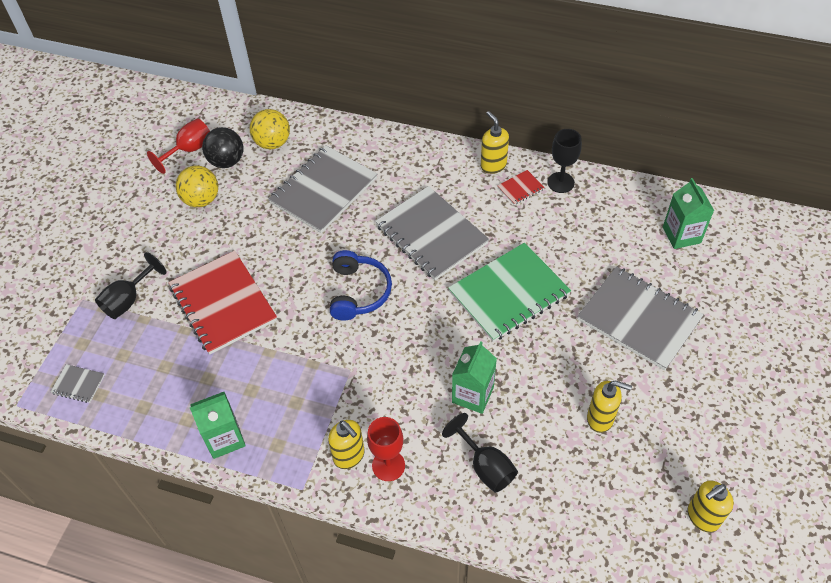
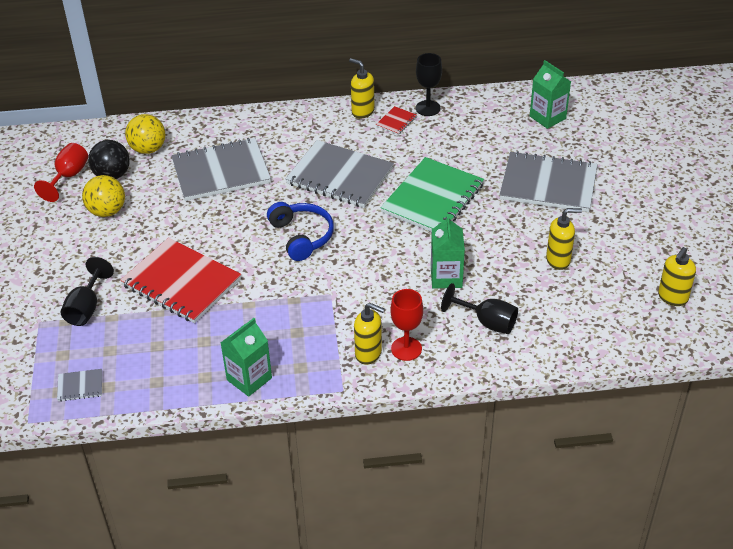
camera: 25 degrees left, 10 degrees down
(323, 190) = (221, 172): grey notebook -> grey notebook turned 60 degrees clockwise

